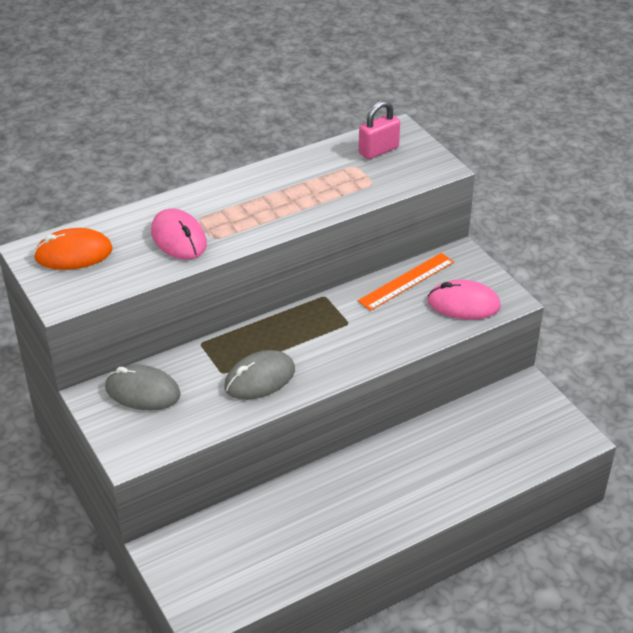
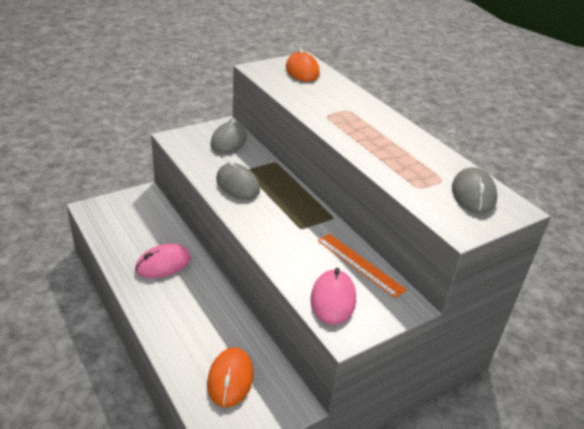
camera: 85 degrees right, 5 degrees down
(178, 238) = (323, 103): pink mouse -> pink mouse (163, 264)
(378, 150) = (473, 194): pink padlock -> grey mouse
(506, 435) = (230, 379): none -> orange mouse

